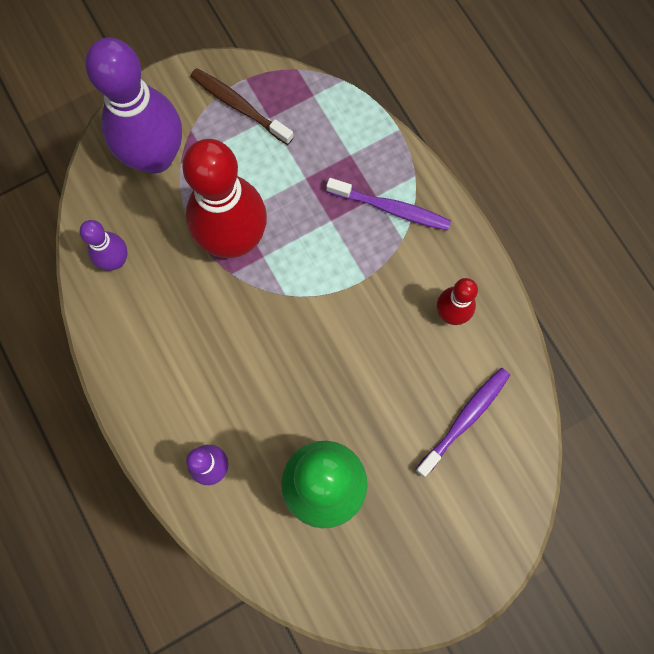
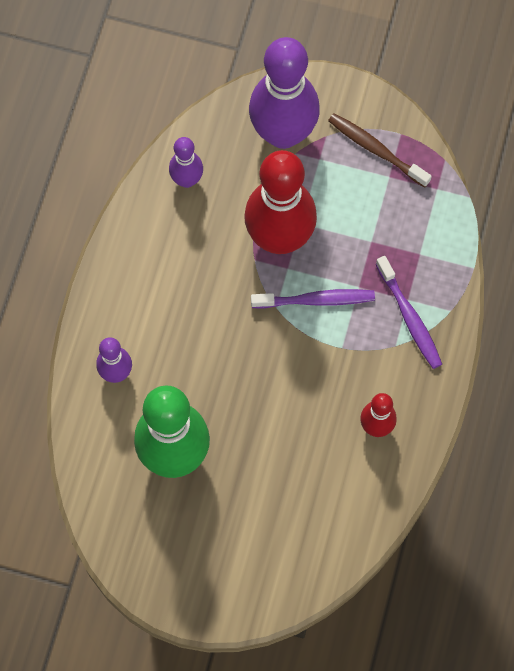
camera: 45 degrees right, 5 degrees down
(240, 106) = (376, 150): brown toothbrush -> brown toothbrush turned 45 degrees counterclockwise
(464, 420) = (310, 503): purple toothbrush -> purple toothbrush (315, 300)

